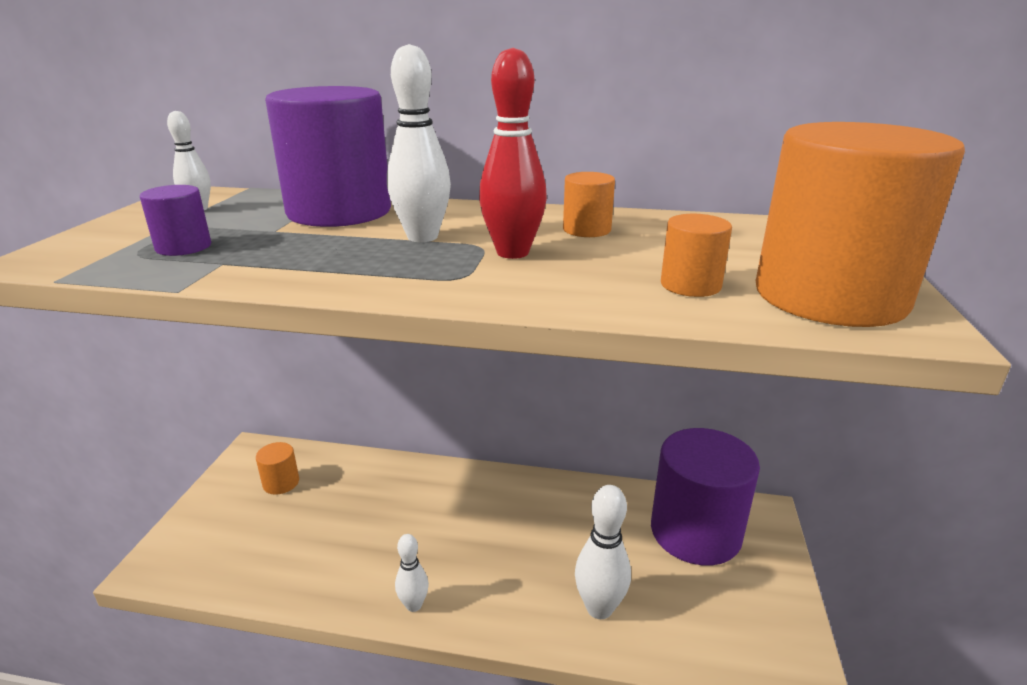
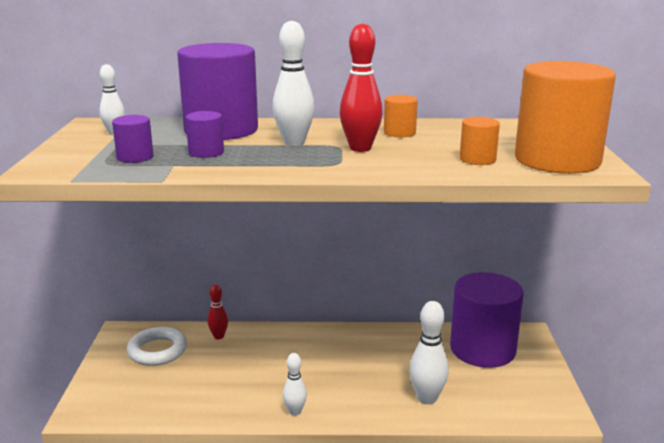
camera: 10 degrees left, 5 degrees down
(281, 483) = (157, 351): orange cylinder -> white ring
(286, 245) = (206, 152): none -> purple cylinder
(361, 470) = (219, 336): none -> red bowling pin

